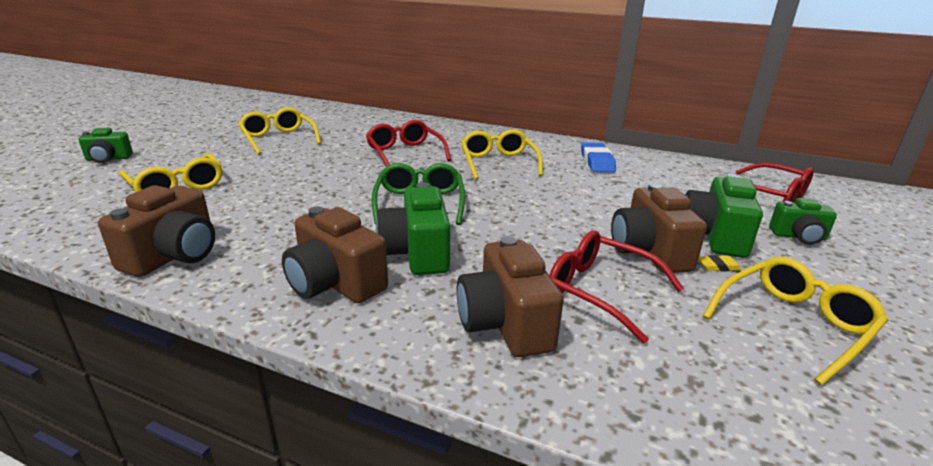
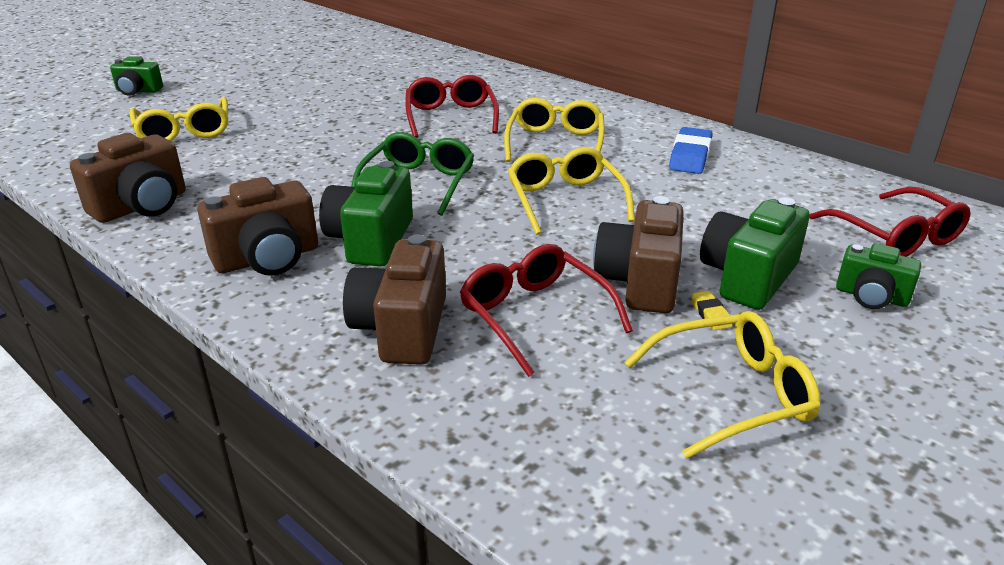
camera: 20 degrees right, 5 degrees up
(278, 139) = (320, 83): yellow glasses -> yellow glasses (564, 200)
(335, 283) = (267, 258): brown camera -> brown camera turned 90 degrees counterclockwise
(718, 266) = (710, 314): yellow eraser -> yellow eraser turned 60 degrees clockwise

